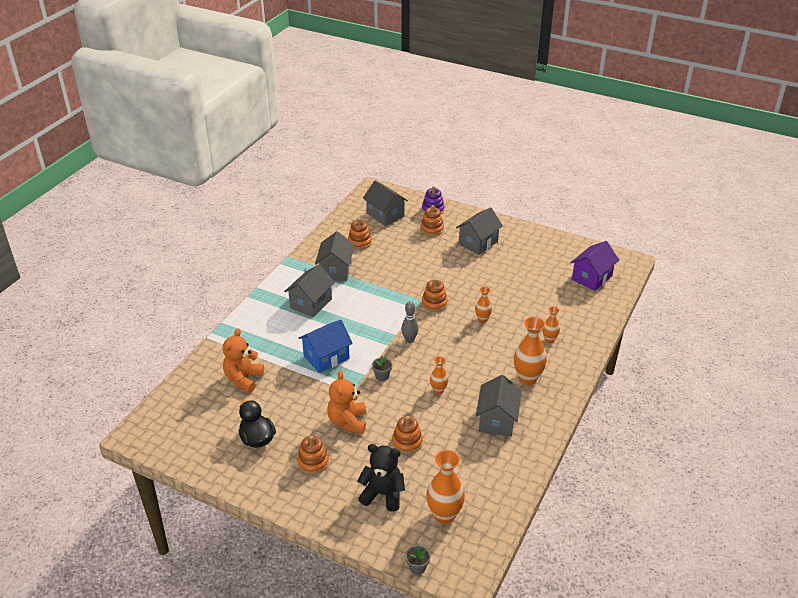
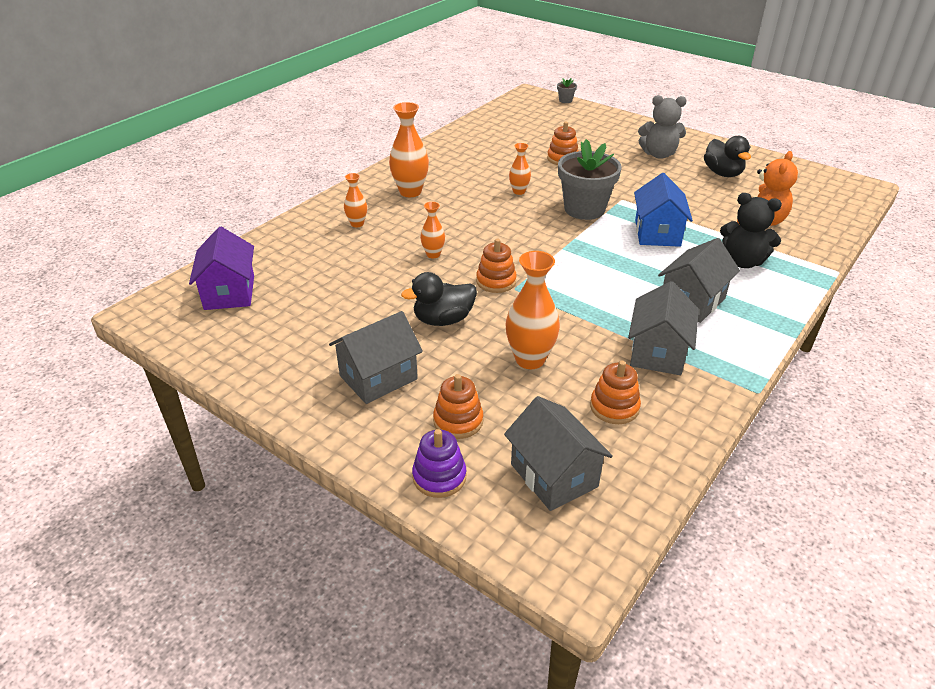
camera: 170 degrees left, 0 degrees up
(313, 462) = (659, 154): orange stacking toy -> grey teddy bear
(326, 357) = (657, 233): blue house -> blue house turned 60 degrees counterclockwise
(348, 422) = (625, 177): orange teddy bear -> none
(382, 376) = (584, 209): grey flower pot -> grey flower pot, size x2.40
(383, 494) = (590, 132): black teddy bear -> black teddy bear (742, 261)
(409, 340) = (543, 241): grey bowling pin -> none
(444, 515) = (537, 119): orange vase -> orange vase (530, 359)
(457, 275) = (443, 320): none -> black duck
(497, 420) = (463, 165): grey house -> none
(592, 278) = (229, 292): purple house -> purple house turned 60 degrees counterclockwise

